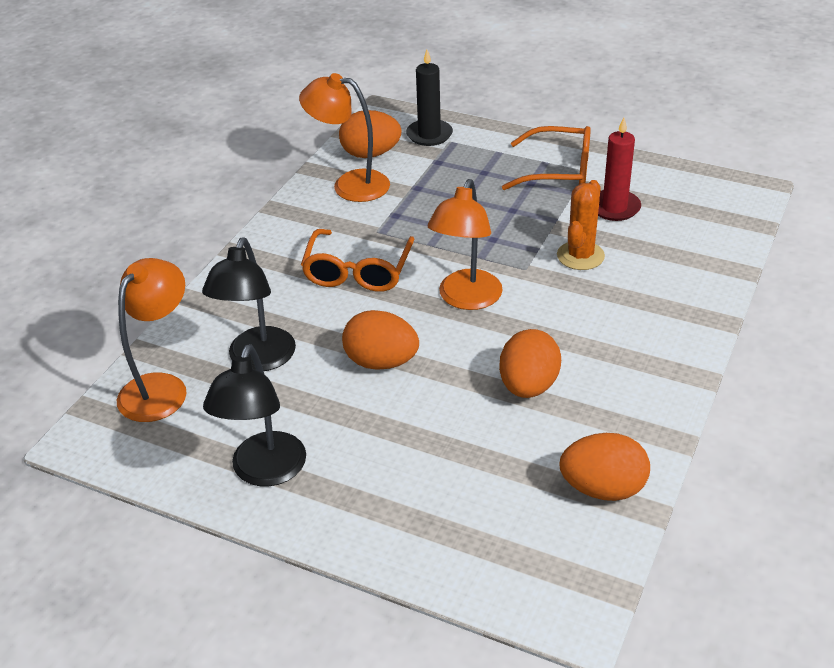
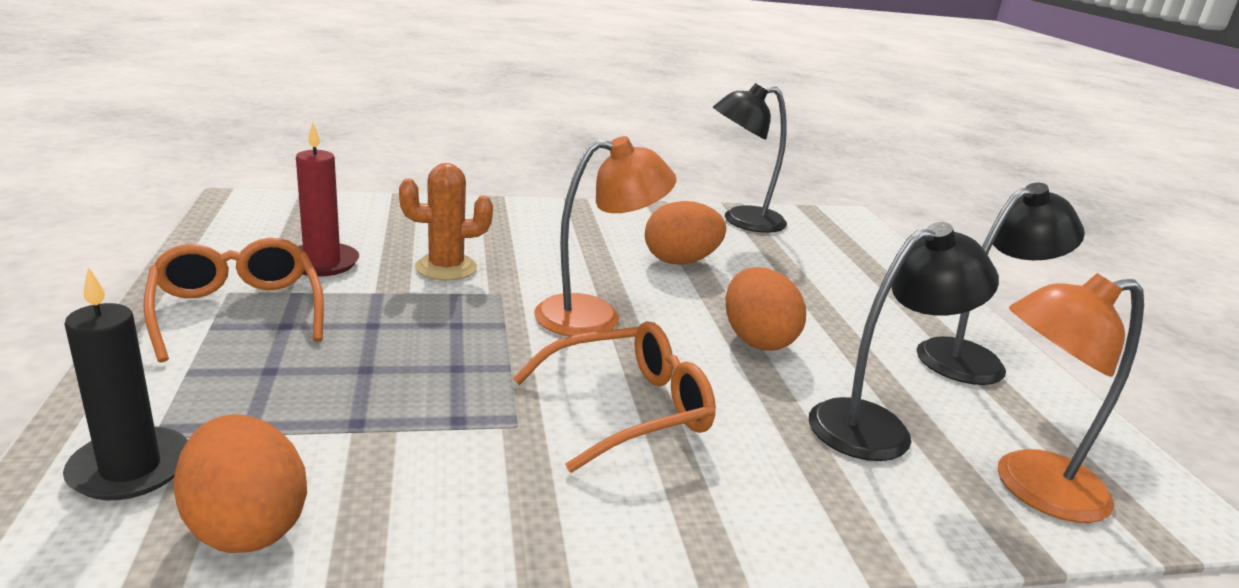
camera: 130 degrees left, 15 degrees down
(350, 184) = (391, 509): orange lamp -> none
(603, 488) = (741, 221): orange egg -> black lamp

